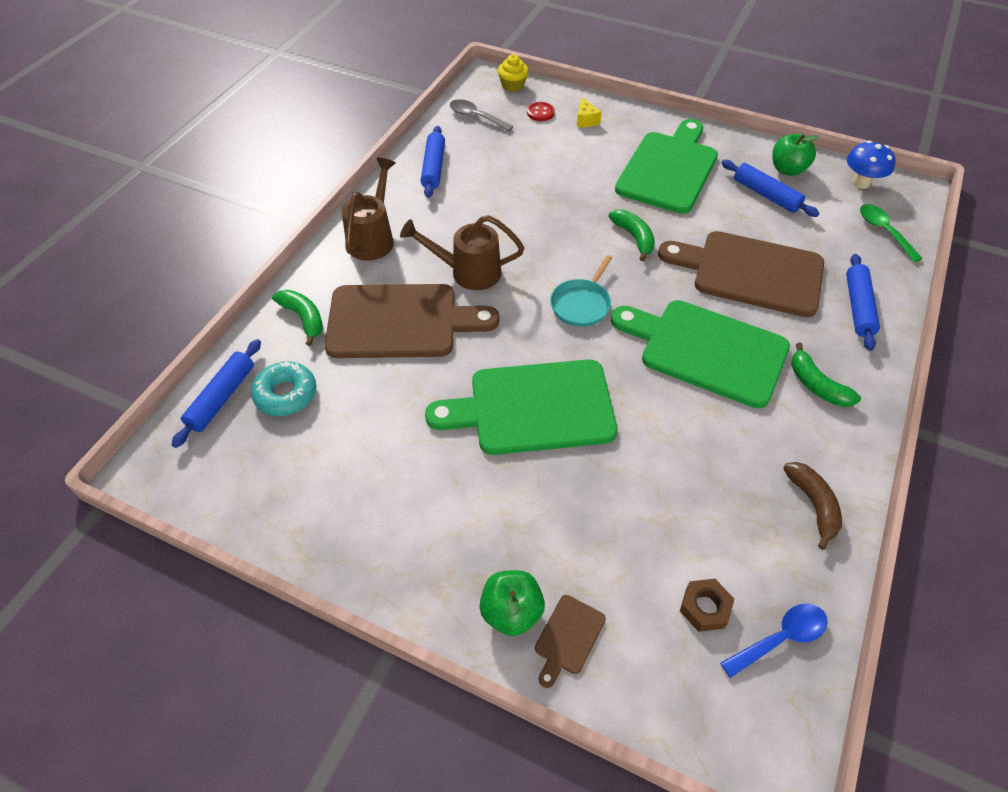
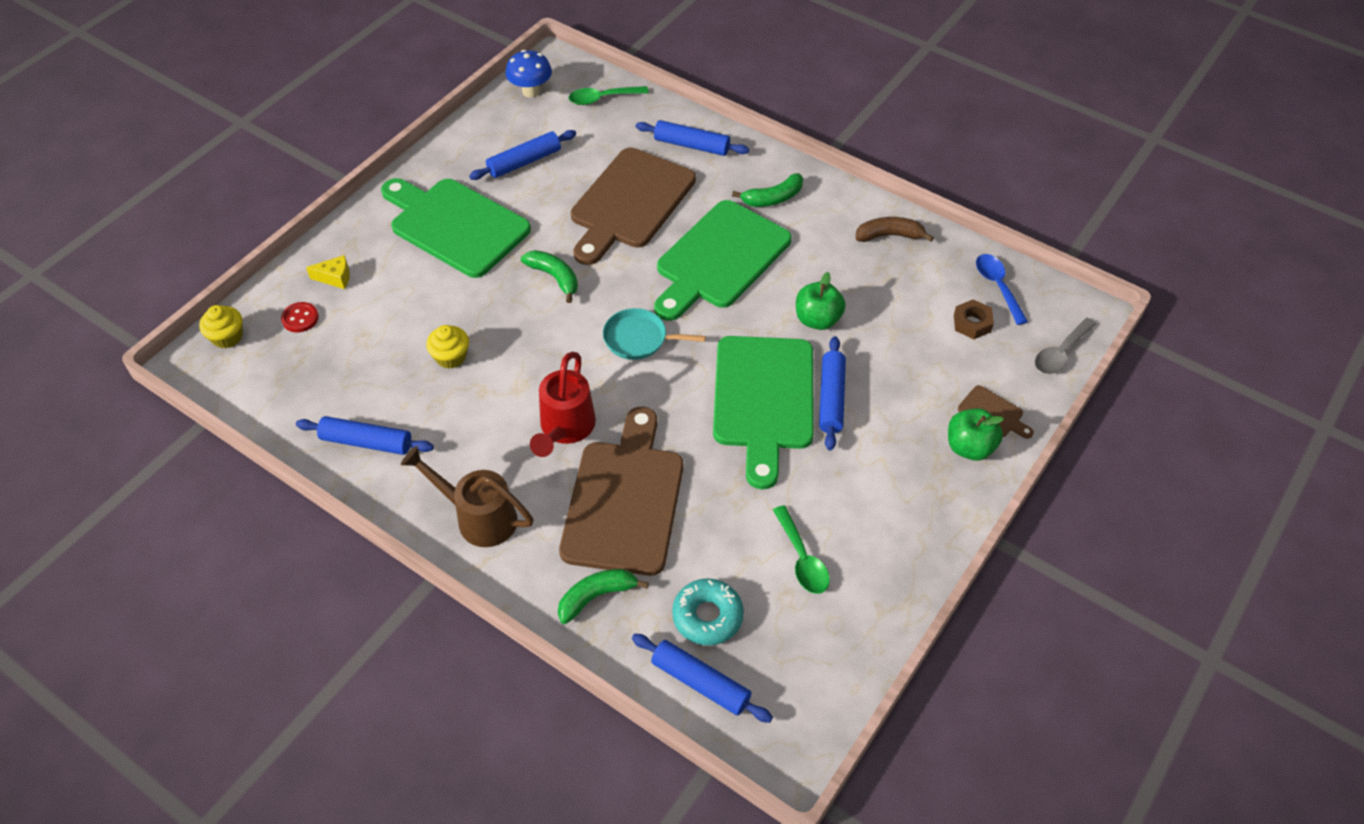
camera: 80 degrees left, 0 degrees up
(349, 459) = (802, 559): none -> green spoon
(468, 272) = (565, 428): brown watering can -> red watering can
(476, 117) = (278, 385): grey spoon -> grey spoon (1060, 353)
(526, 194) = (451, 357): none -> yellow cupcake
(549, 466) = (831, 398): none -> blue rolling pin
(581, 304) = (638, 339): turquoise pan -> turquoise pan turned 150 degrees clockwise
(634, 237) = (554, 277): green banana -> green banana turned 60 degrees clockwise
(787, 169) = (491, 135): green apple -> green apple (817, 320)

